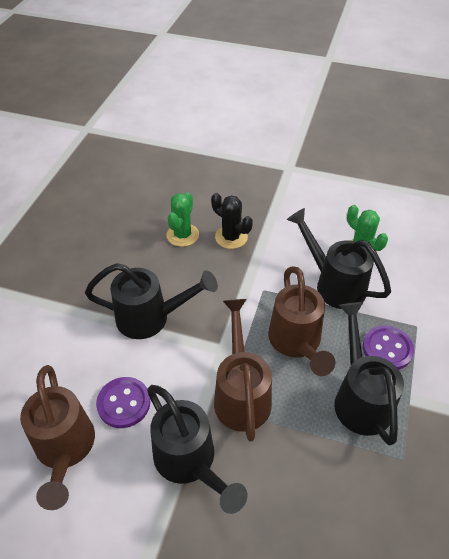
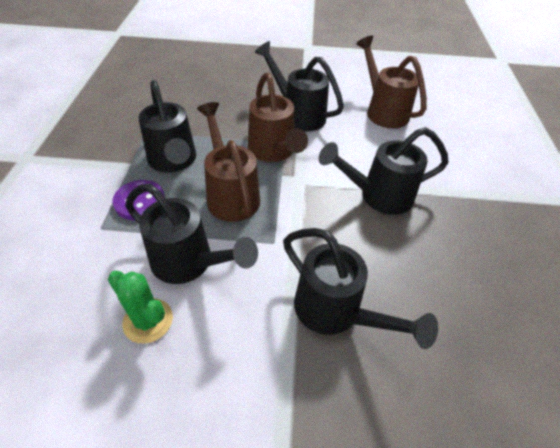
camera: 165 degrees right, 0 degrees up
(124, 403) = (361, 136): purple button -> none
(182, 235) = (402, 303): green cactus -> none
(231, 237) = (335, 312): black cactus -> black watering can

